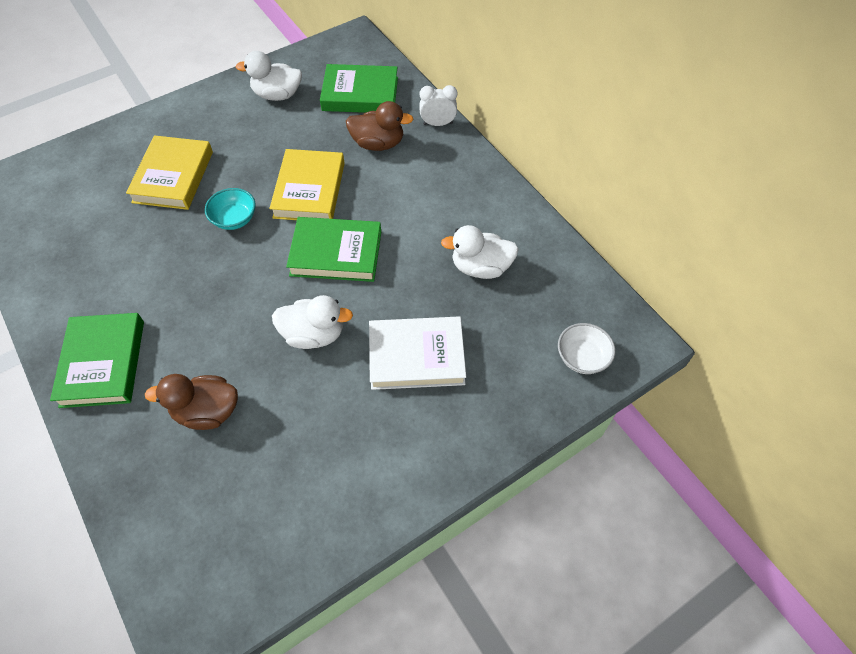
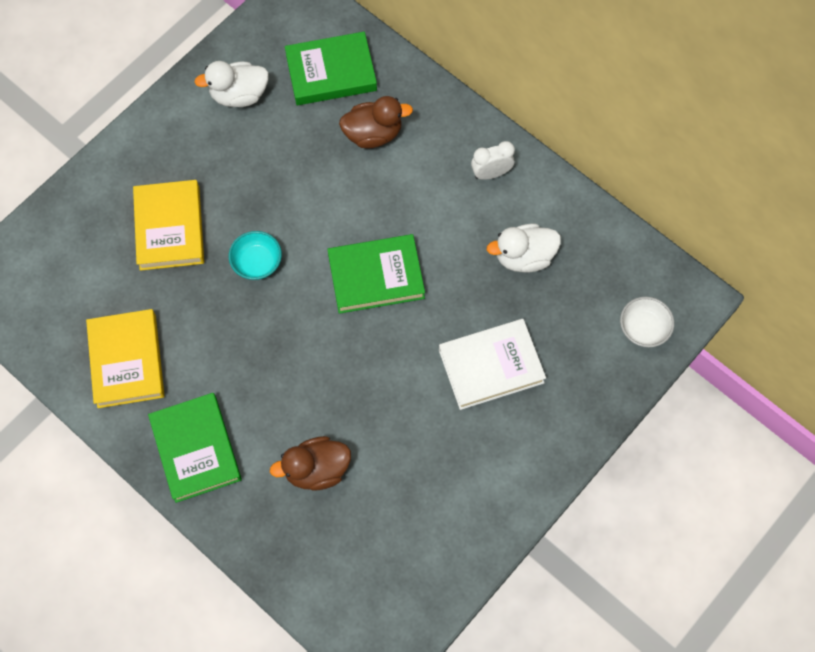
camera: 15 degrees left, 10 degrees up
(309, 190) = (321, 209): yellow book -> yellow book (127, 361)
(314, 334) = (386, 369): white duck -> none
(437, 124) = (429, 93): white clock -> white clock (491, 173)

